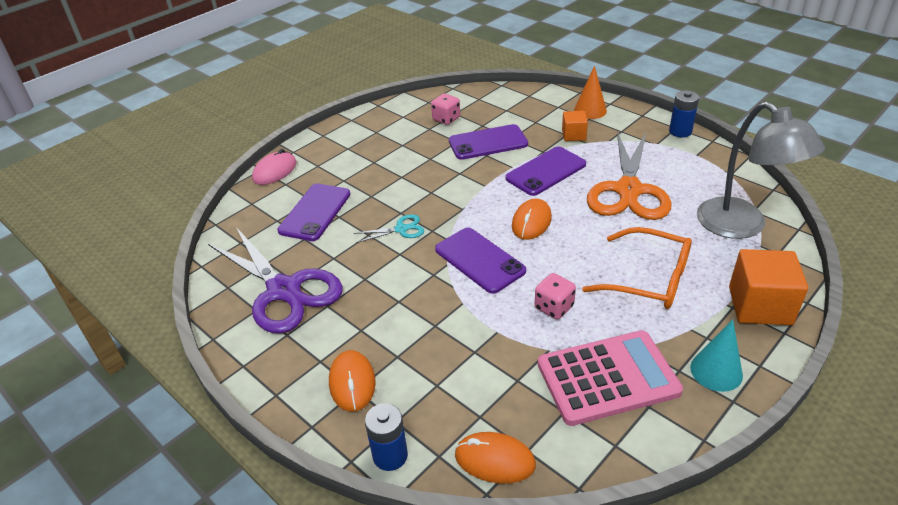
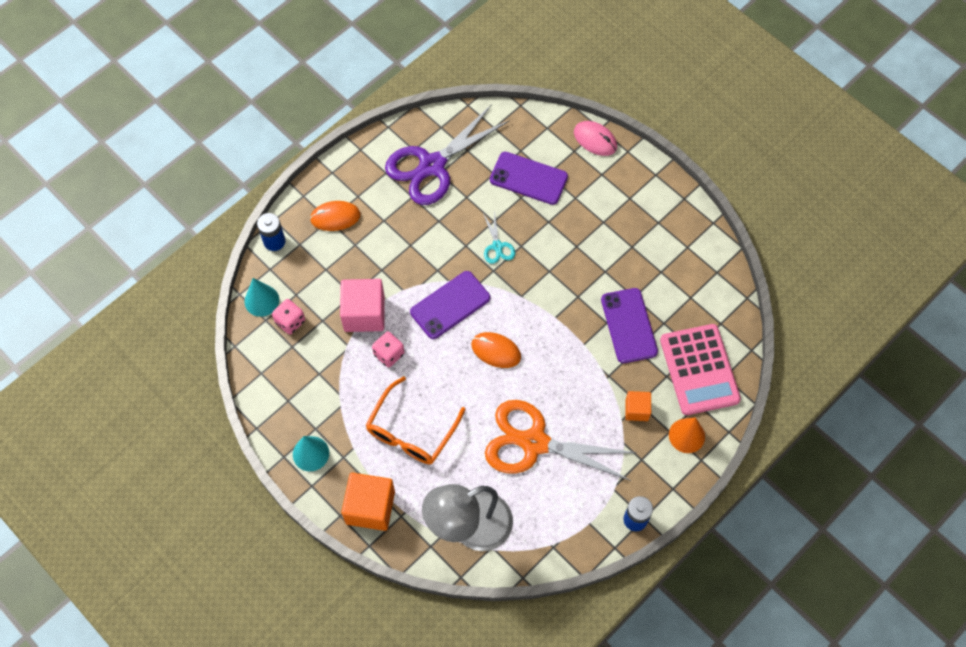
camera: 90 degrees right, 25 degrees up
(446, 119) = (678, 288): pink dice -> pink dice (290, 321)
(494, 460) = (261, 300): orange mouse -> turquoise cone
(501, 336) = (364, 313): none -> pink cube
(546, 171) = (572, 373): purple phone -> none
(607, 378) = (315, 379): pink calculator -> pink calculator (699, 370)

